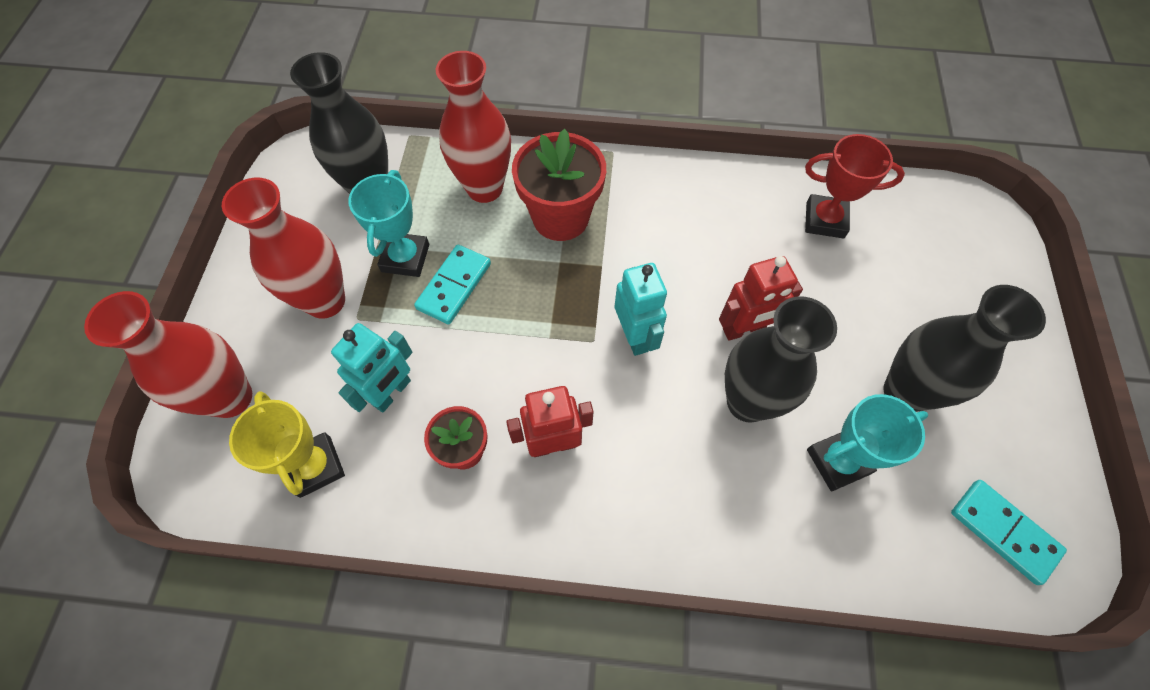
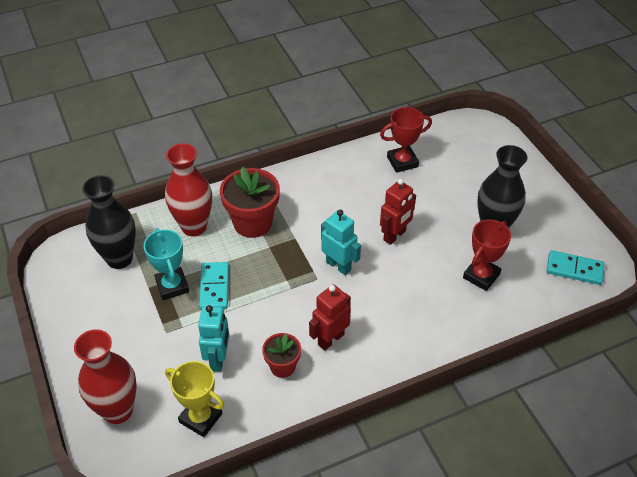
camera: 30 degrees left, 15 degrees down
(325, 301) = (138, 332): red vase -> none
(747, 402) = (419, 270): black vase -> none
(838, 461) = (481, 276): turquoise trophy -> red trophy

